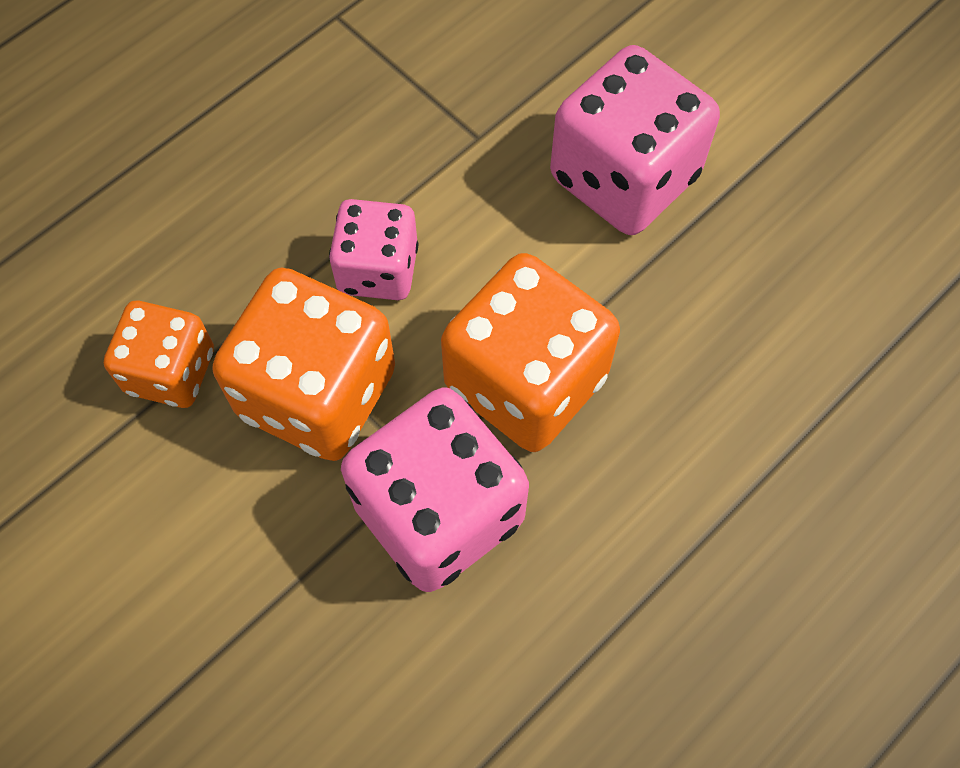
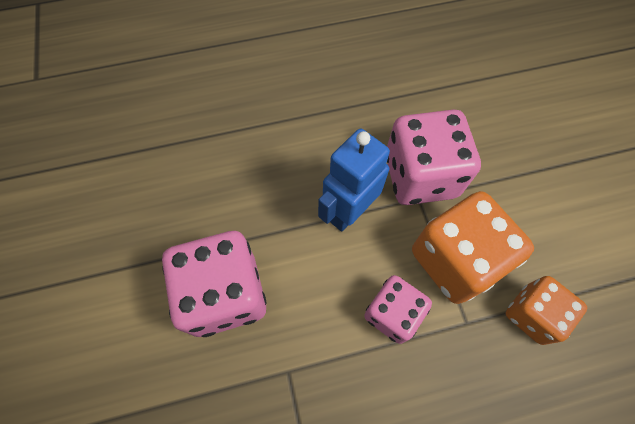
camera: 150 degrees left, 0 degrees up
(525, 381) = (348, 212): orange dice -> blue robot

